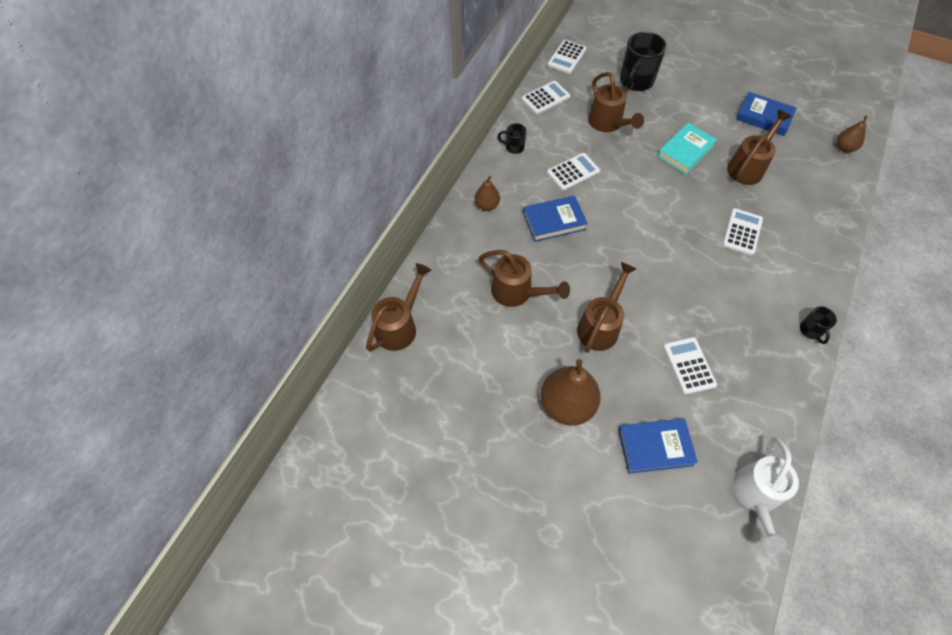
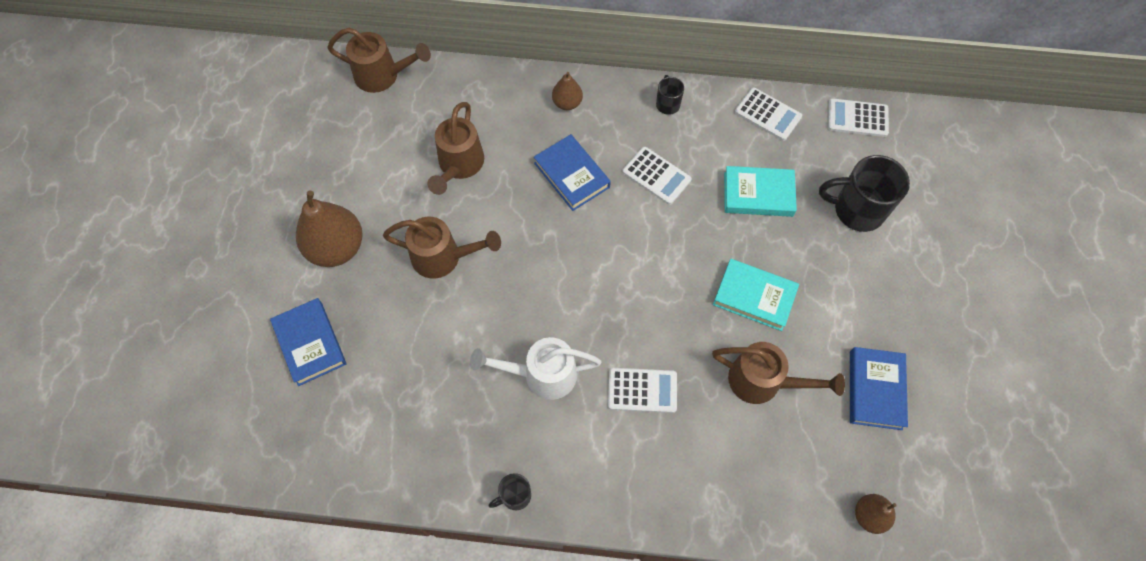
camera: 70 degrees right, 5 degrees up
(608, 124) = (758, 194): brown watering can -> turquoise book
(689, 366) = (420, 360): white calculator -> none
(756, 496) = (277, 456): white watering can -> white watering can (542, 374)

